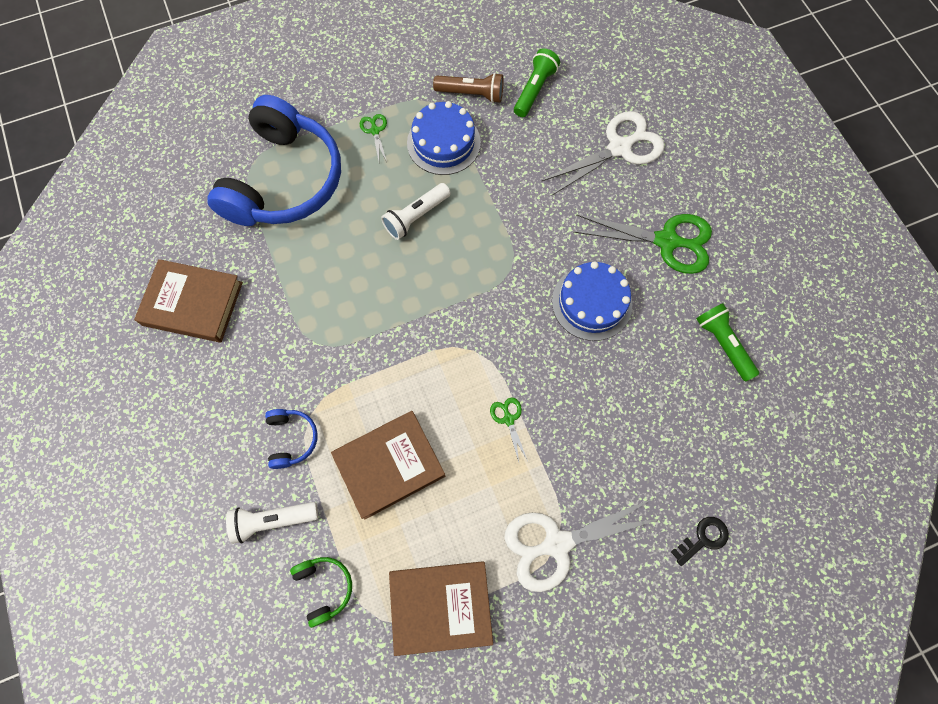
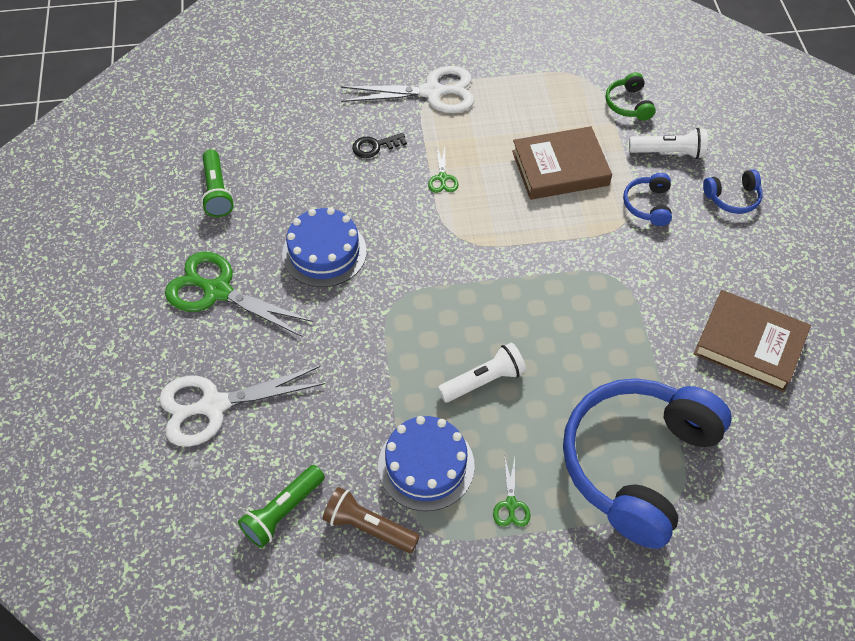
camera: 165 degrees left, 15 degrees down
(203, 471) = (733, 198): none -> blue headphones
(441, 606) = (536, 76): brown book -> none
(703, 538) = (313, 72): black key -> black key (375, 146)

